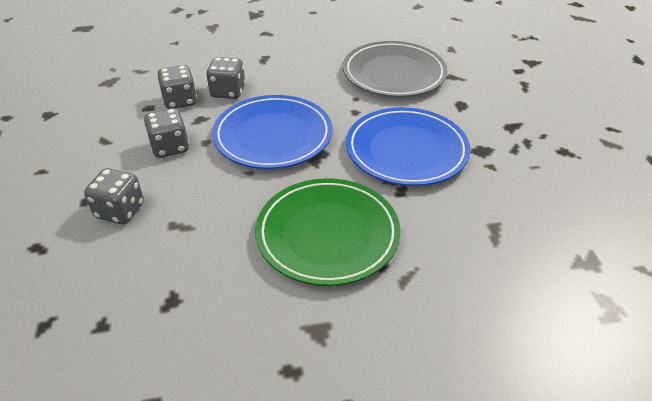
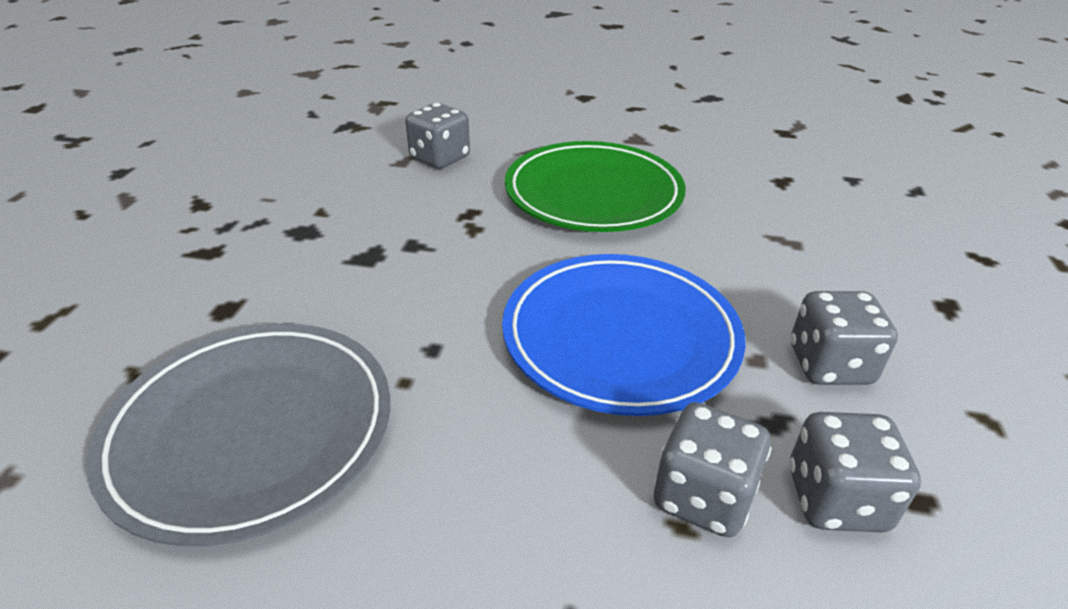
camera: 160 degrees left, 5 degrees down
(120, 211) = (882, 276): grey dice -> grey dice (440, 158)
(406, 150) = (411, 257): blue plate -> none

